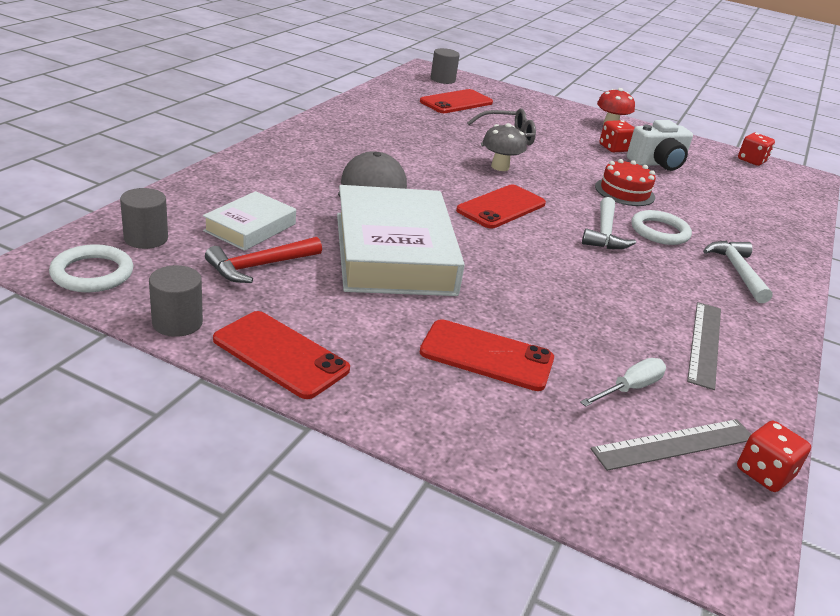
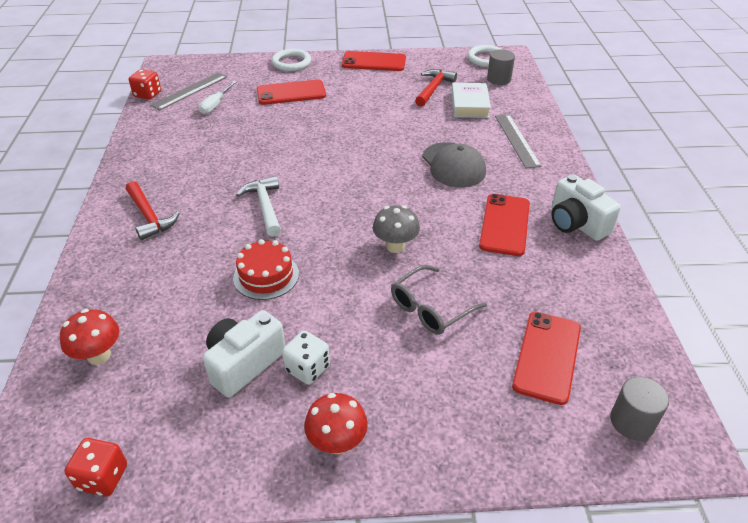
camera: 155 degrees right, 10 degrees up
(177, 322) = (425, 57): grey cylinder -> none
(332, 124) = (576, 223): none -> white camera
(394, 253) = (384, 124): white book -> none
(501, 207) = (356, 194): red phone -> red phone (505, 225)
(614, 148) = (307, 368): red dice -> white dice
(659, 231) = (220, 232): white ring -> white ring (291, 63)
(705, 343) = (176, 144): grey ruler -> grey ruler (517, 140)
(737, 271) = (149, 216): white hammer -> red hammer
(767, 202) = (99, 355): none -> red mushroom

